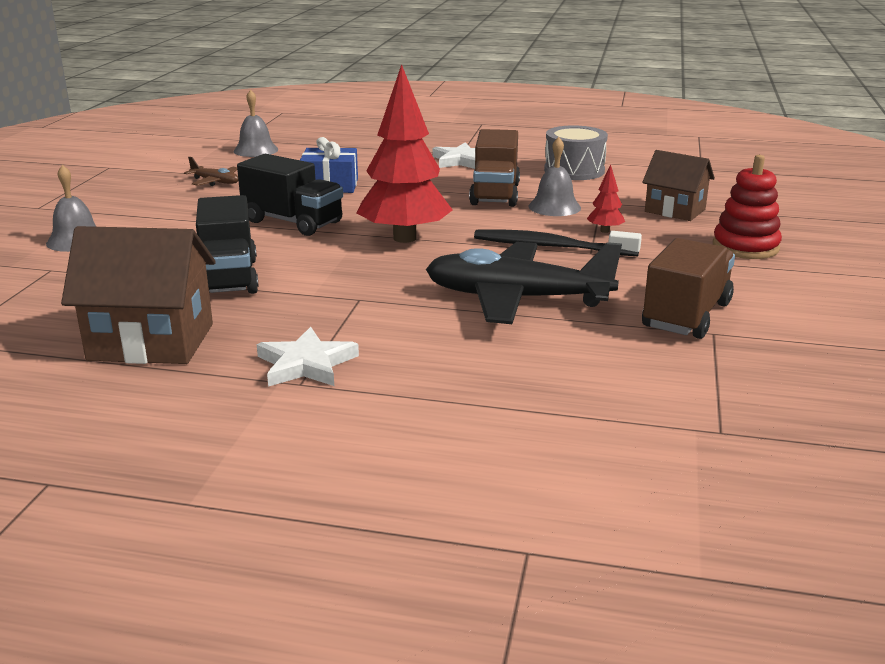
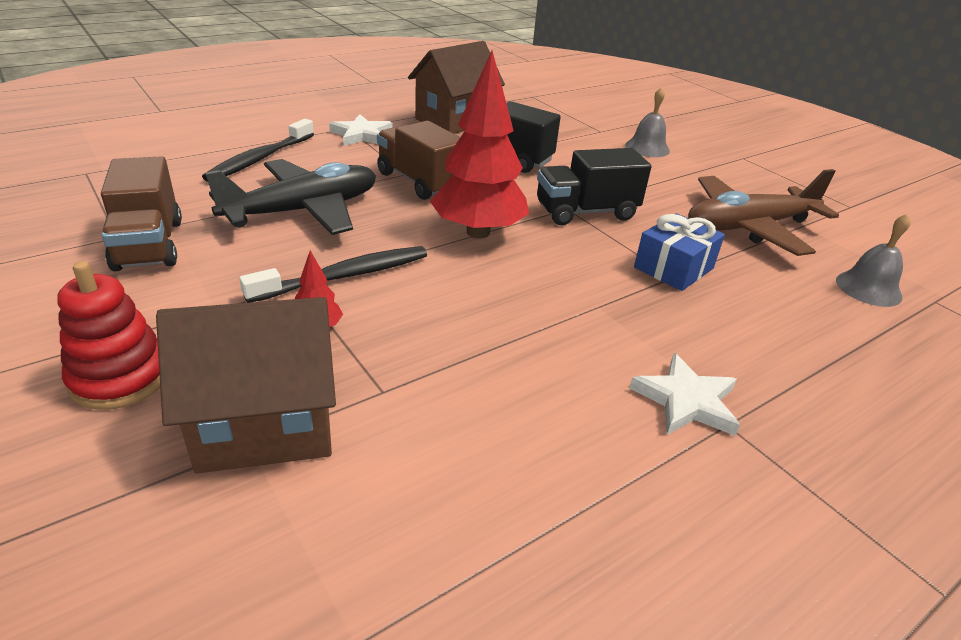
camera: 130 degrees right, 10 degrees up
(215, 182) = (748, 227): brown plane -> brown plane, size x2.30
(484, 373) = (260, 159): none -> black toothbrush
(495, 194) = (518, 338): brown truck -> brown truck (420, 182)
(554, 207) = (423, 347): grey bell -> none
(574, 170) = (522, 472): grey drum -> none
(675, 210) = (265, 425): brown house -> brown house, size x1.54

